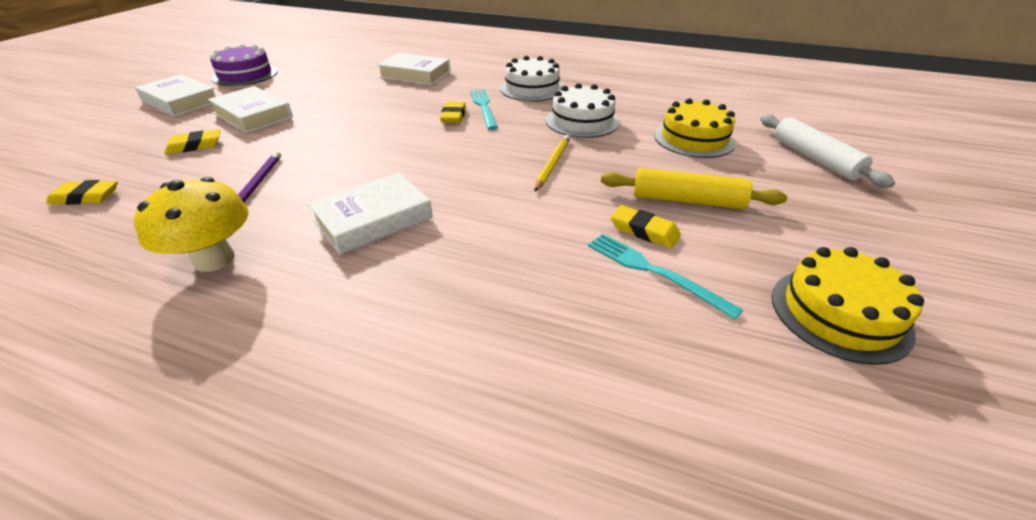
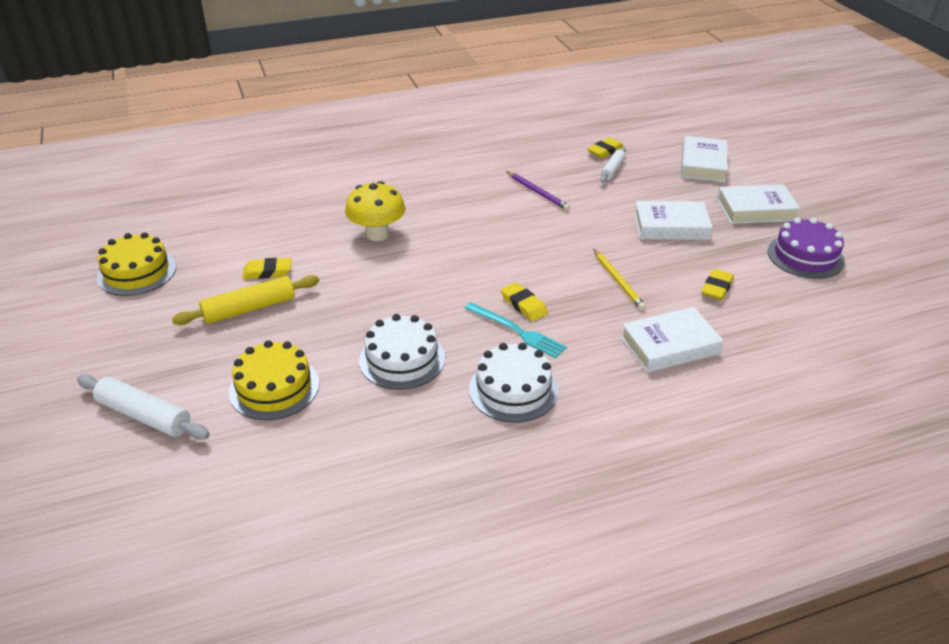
camera: 140 degrees right, 0 degrees up
(145, 174) = (612, 169): none -> white rolling pin
(195, 146) = (638, 192): yellow eraser -> yellow eraser (717, 288)
(214, 259) = (475, 163): yellow mushroom -> yellow mushroom (377, 234)
(373, 219) = (435, 208): white book -> white book (703, 164)
(552, 164) = (376, 295): yellow pencil -> yellow pencil (618, 281)
(654, 272) = (248, 251): turquoise fork -> none

